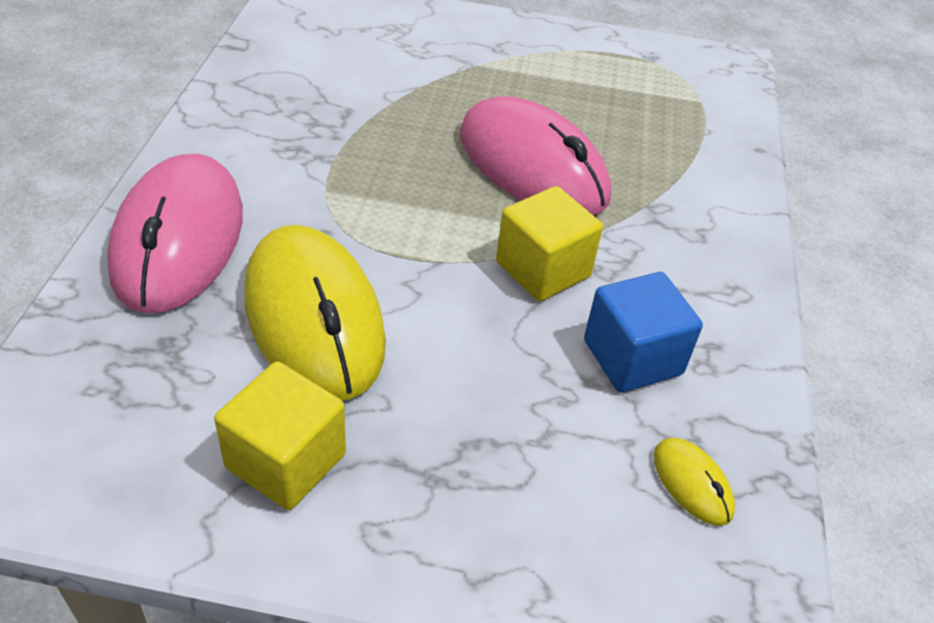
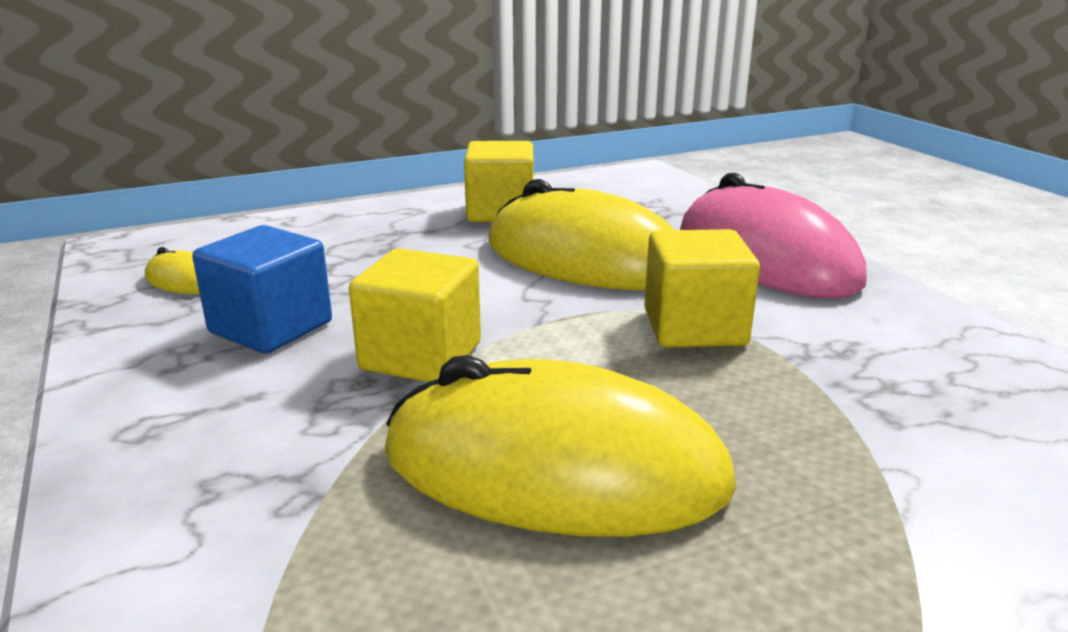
camera: 150 degrees right, 20 degrees down
(347, 204) = (694, 327): none -> yellow cube
(532, 166) = (554, 468): pink mouse -> yellow mouse

